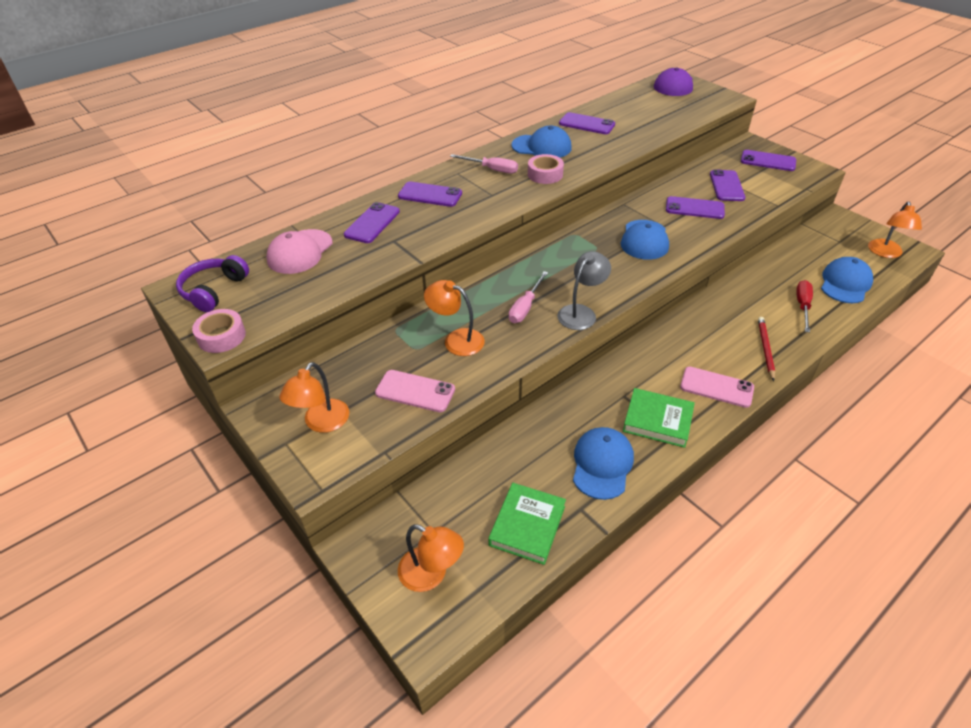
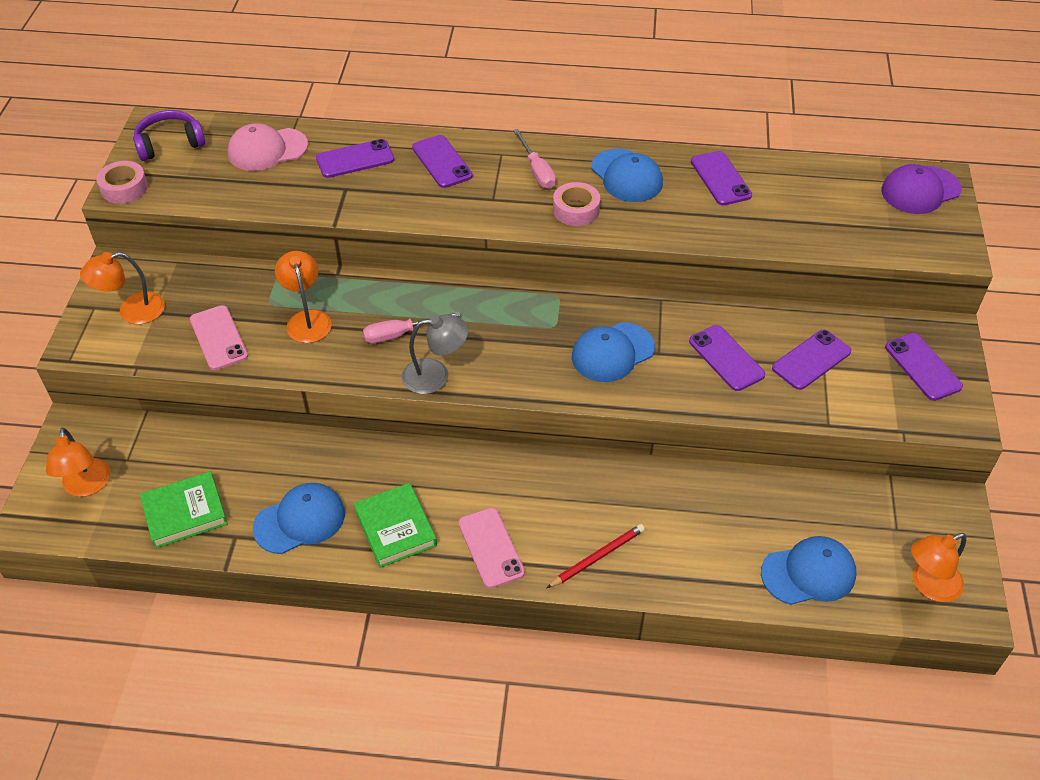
camera: 45 degrees right, 5 degrees up
(802, 306) = (713, 554): red screwdriver -> none

